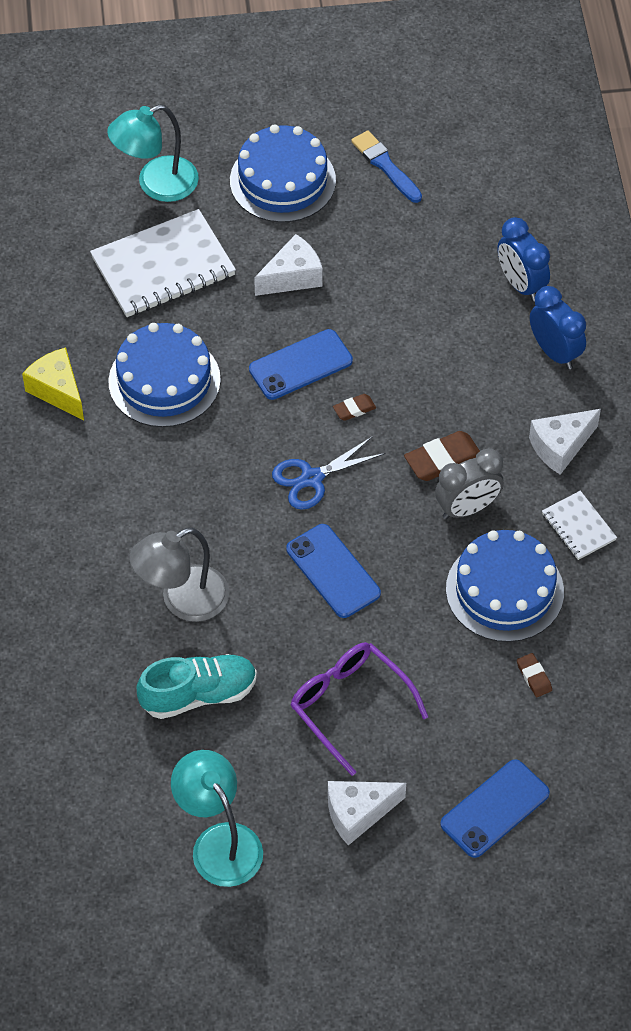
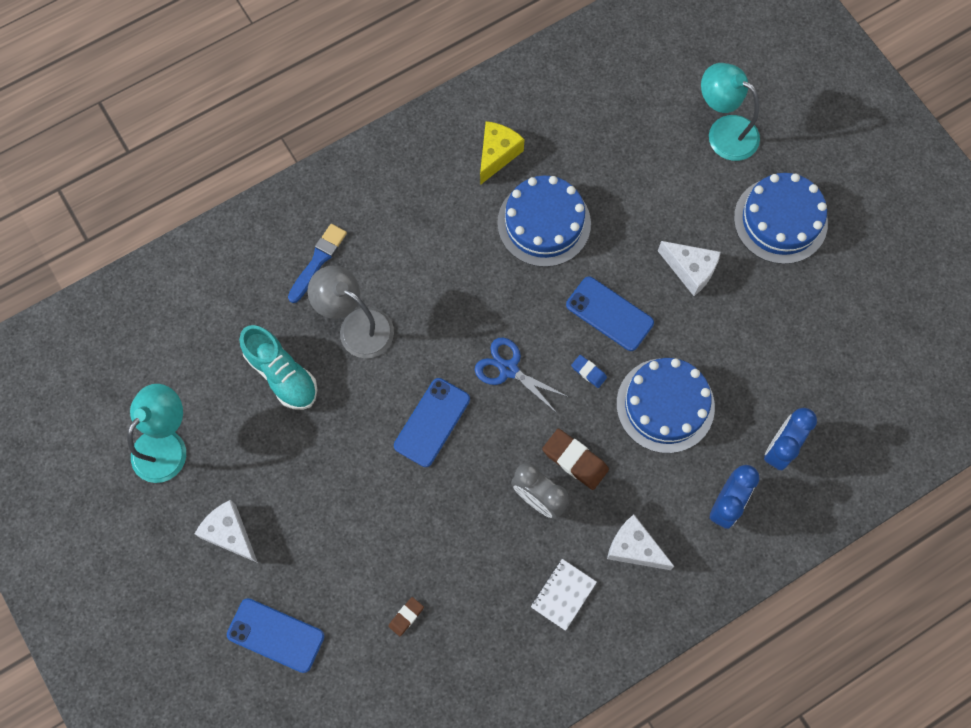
camera: 65 degrees right, 15 degrees up
(163, 267) = (648, 173): white notebook -> none
(349, 705) = (319, 487): purple glasses -> none
(354, 409) = (588, 372): brown eraser -> blue eraser
(385, 166) = (841, 290): blue brush -> blue brush (318, 261)
(504, 590) = (475, 560): blue cake -> blue cake (665, 405)

